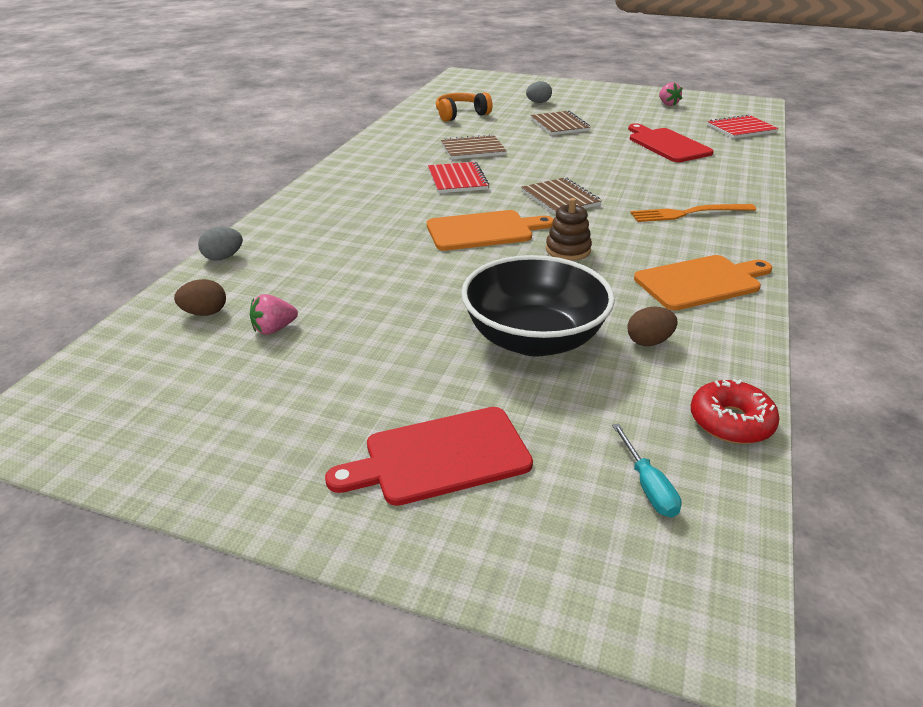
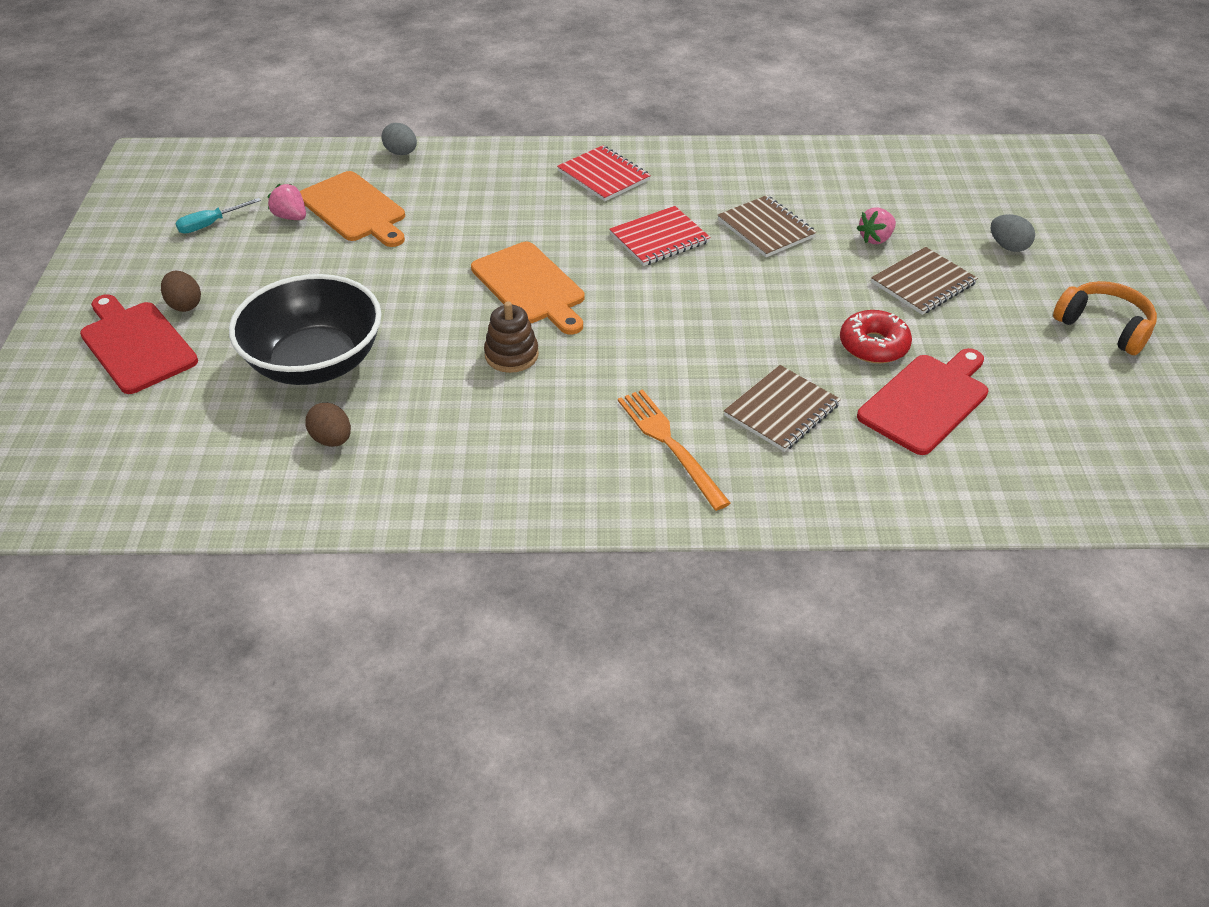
camera: 70 degrees right, 10 degrees up
(205, 313) = (305, 176): brown egg -> brown egg (185, 305)
(461, 114) = (889, 191): orange headphones -> orange headphones (1104, 327)
(560, 198) = (652, 327): brown notebook -> brown notebook (781, 410)
(648, 486) = (113, 461): turquoise screwdriver -> turquoise screwdriver (210, 224)
(668, 104) = (1139, 383): pink strawberry -> pink strawberry (875, 238)
(701, 282) = (476, 470): orange cutting board -> orange cutting board (354, 209)
(731, 422) = (207, 507): red donut -> red donut (873, 345)
(741, 129) = (1082, 484): red notebook -> red notebook (603, 176)

